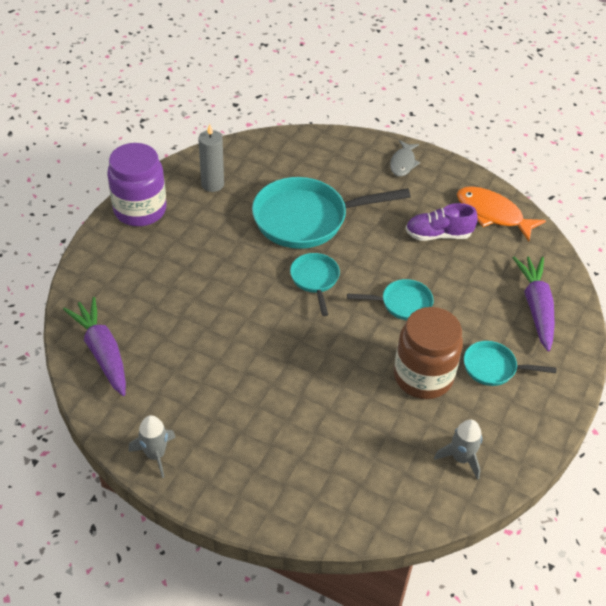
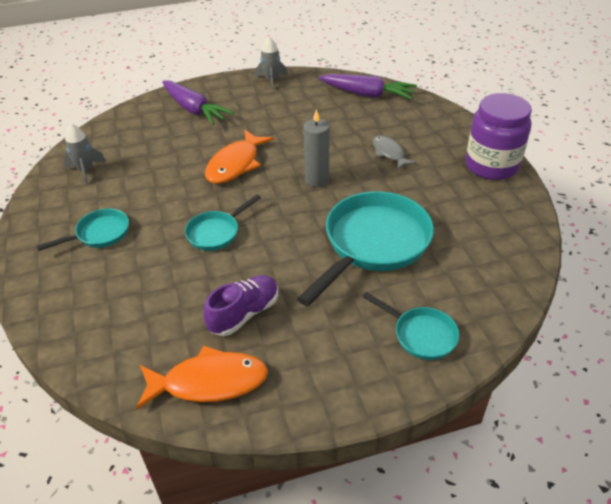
camera: 140 degrees right, 5 degrees down
(212, 184) = (484, 217): grey candle -> grey candle (316, 180)
(315, 280) = (303, 205): turquoise pan -> turquoise pan (421, 335)
(321, 359) = (235, 164): none -> orange fish
(403, 163) = (367, 374): grey fish -> grey fish (389, 153)
(423, 376) = (152, 196): brown jar -> none
(536, 307) = (91, 306): purple carrot -> purple carrot (194, 109)

